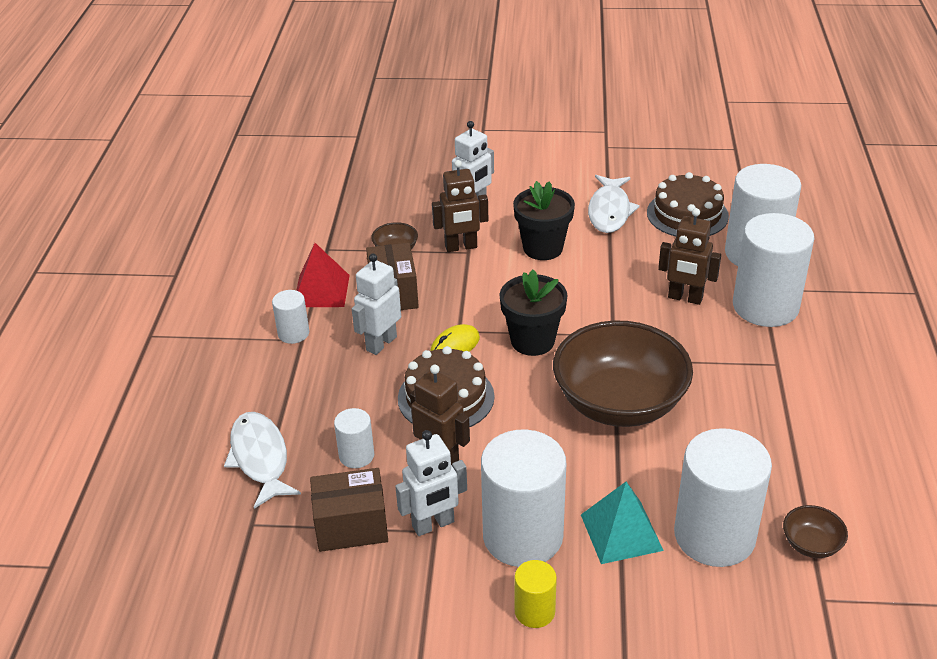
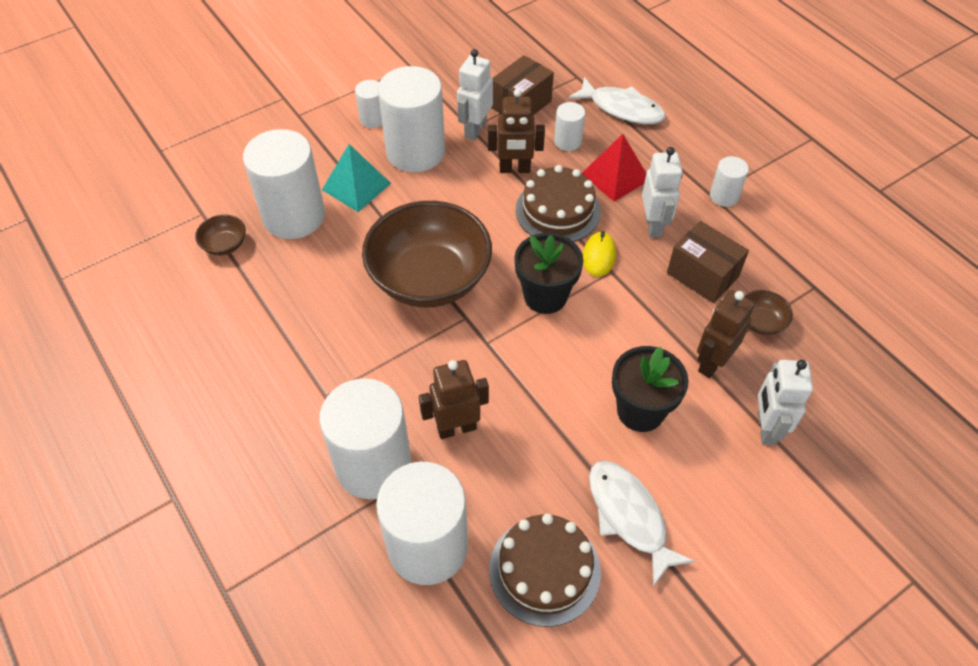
camera: 140 degrees right, 15 degrees up
(321, 290) = (758, 243): red pyramid -> red pyramid (615, 176)
(534, 611) = (373, 119): yellow cylinder -> white cylinder

